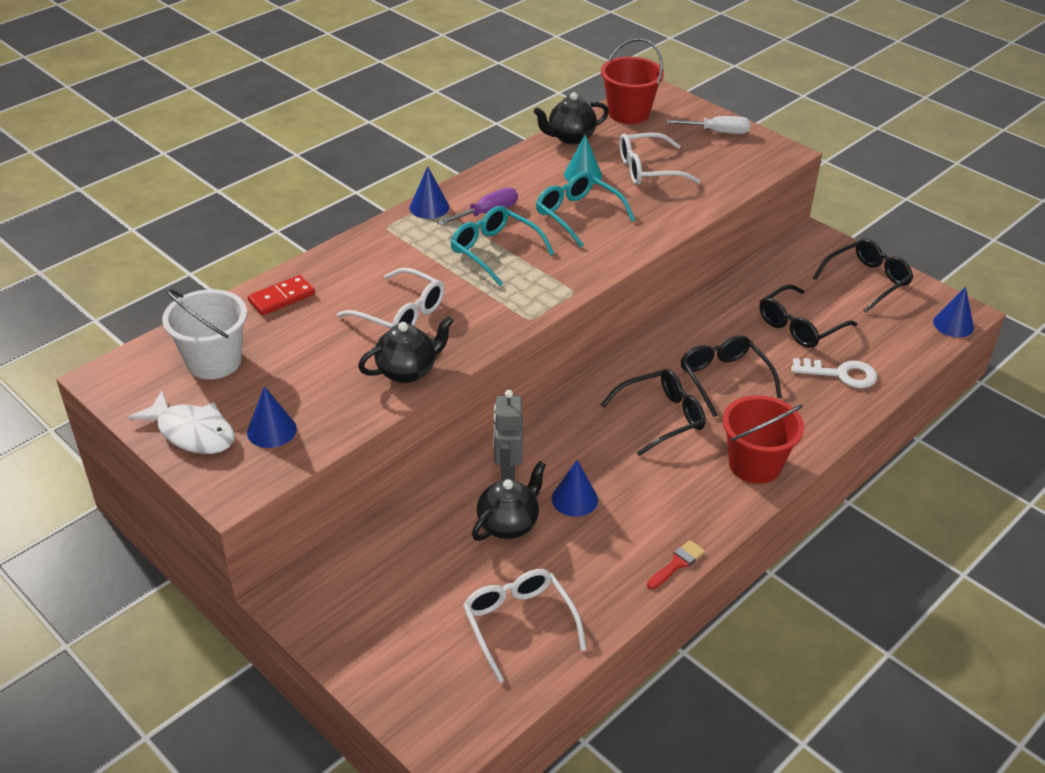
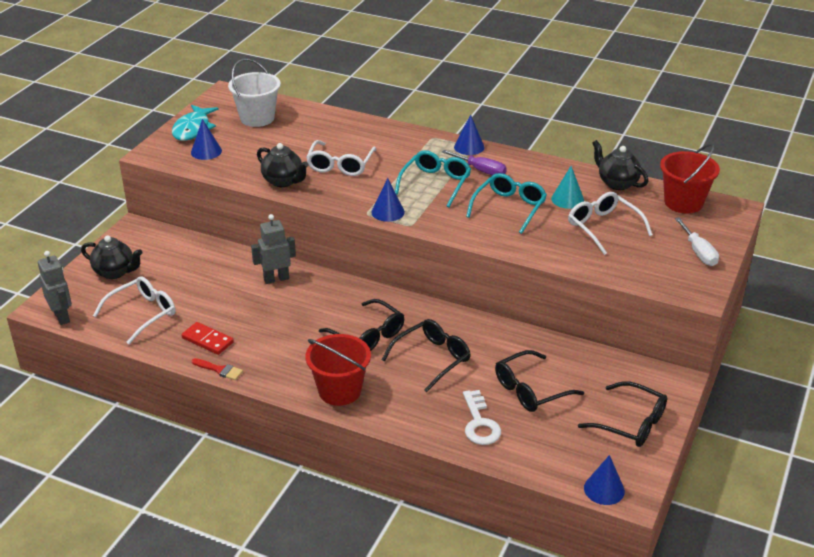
camera: 70 degrees right, 5 degrees down
(192, 432) = (193, 129): white fish -> turquoise fish
(282, 298) = (330, 122): red domino -> red domino (207, 340)
(480, 724) = (62, 317): none -> grey robot
(509, 524) = (226, 290): black teapot -> black teapot (115, 272)
(574, 499) = (262, 312): blue cone -> blue cone (388, 212)
(799, 326) = (530, 390): black glasses -> black glasses turned 60 degrees counterclockwise

